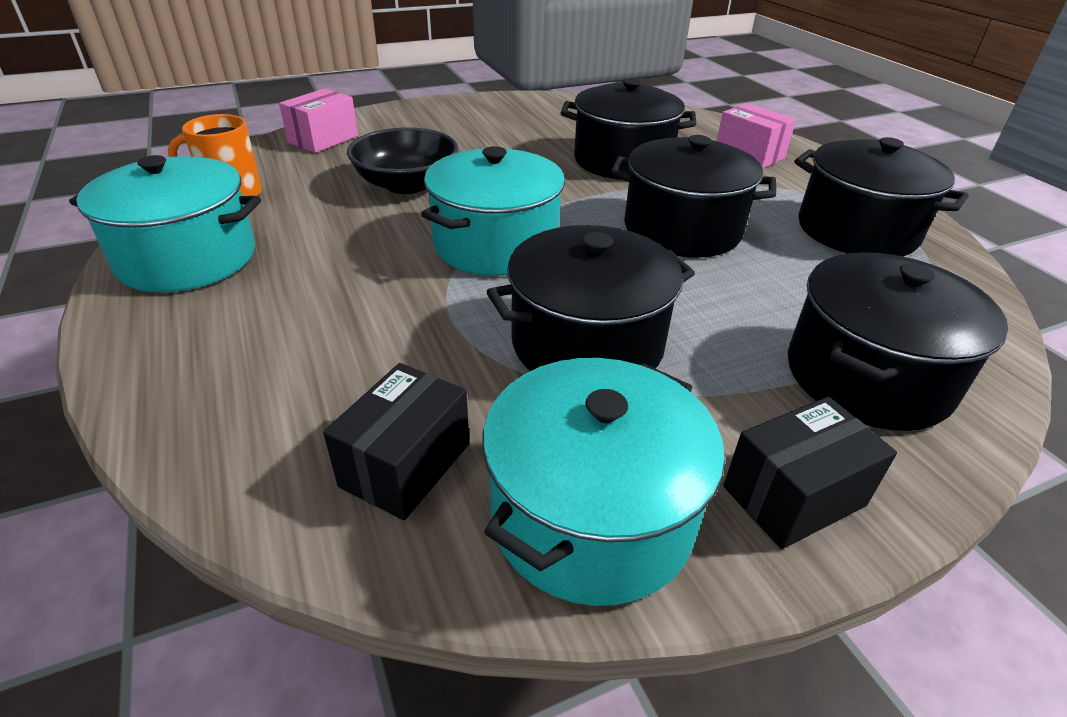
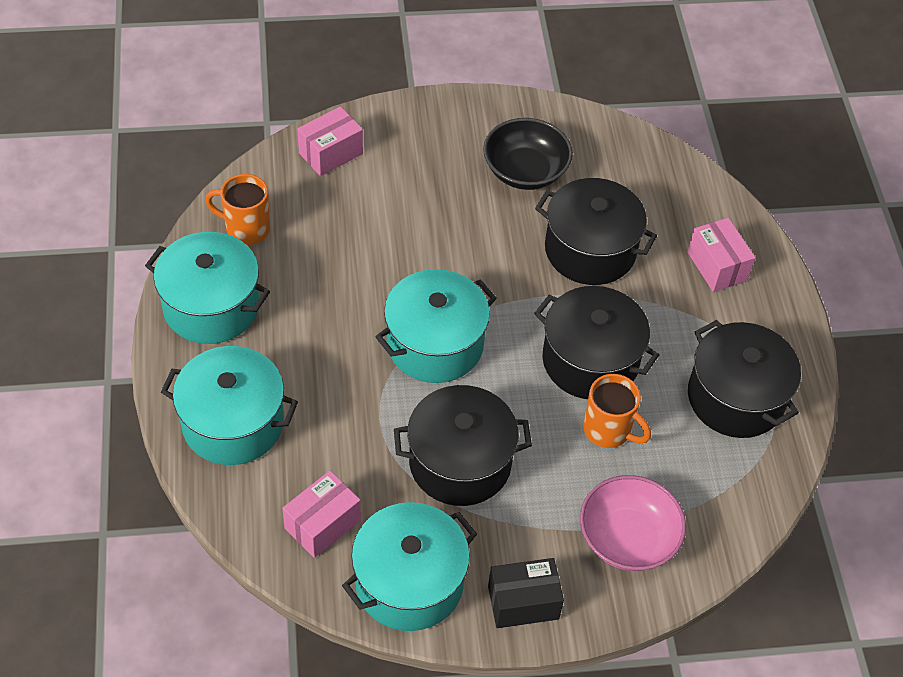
camera: 15 degrees right, 15 degrees up
(227, 366) = (233, 423): none -> turquoise pot
(405, 464) = (322, 524): black box -> pink box
(407, 184) = (388, 245): black bowl -> black bowl (525, 171)
(750, 279) = (609, 430): none -> orange mug
(867, 376) = (627, 538): black pot -> pink bowl

